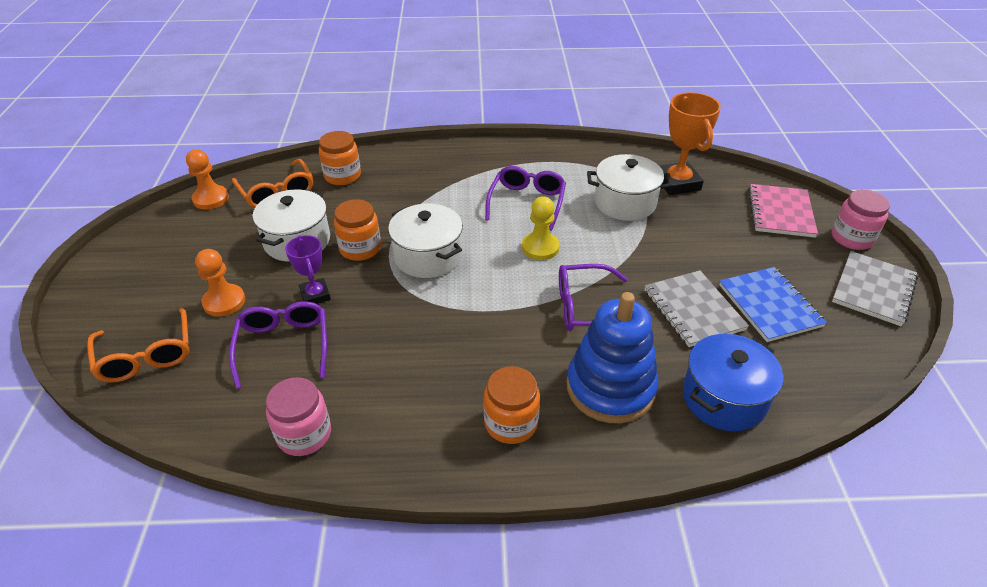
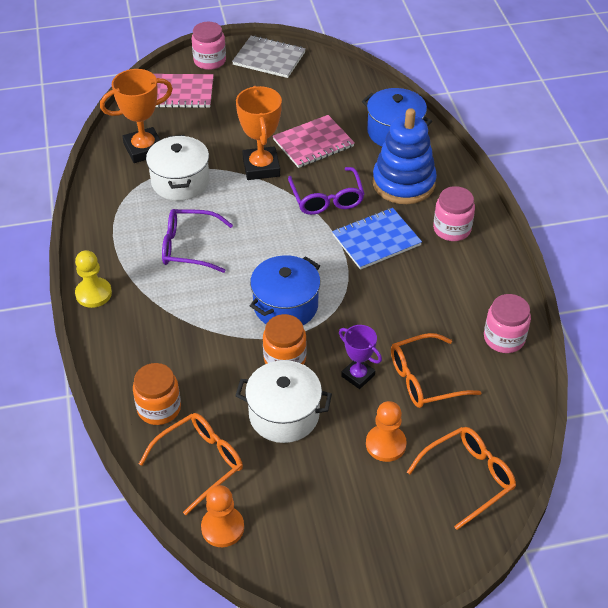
camera: 100 degrees left, 5 degrees up
(283, 345) = (424, 379): purple glasses -> orange glasses
(315, 295) = (358, 375): purple trophy -> purple trophy turned 75 degrees clockwise
(428, 256) = (285, 306): white pot -> blue pot
(511, 423) = (452, 229): orange jar -> pink jar
(540, 248) = (257, 231): yellow pawn -> yellow pawn (93, 294)
(646, 261) = (261, 167): none -> orange trophy
(693, 310) = (313, 143): grey notebook -> pink notebook
(769, 305) = (299, 107): blue notebook -> blue notebook (376, 240)

